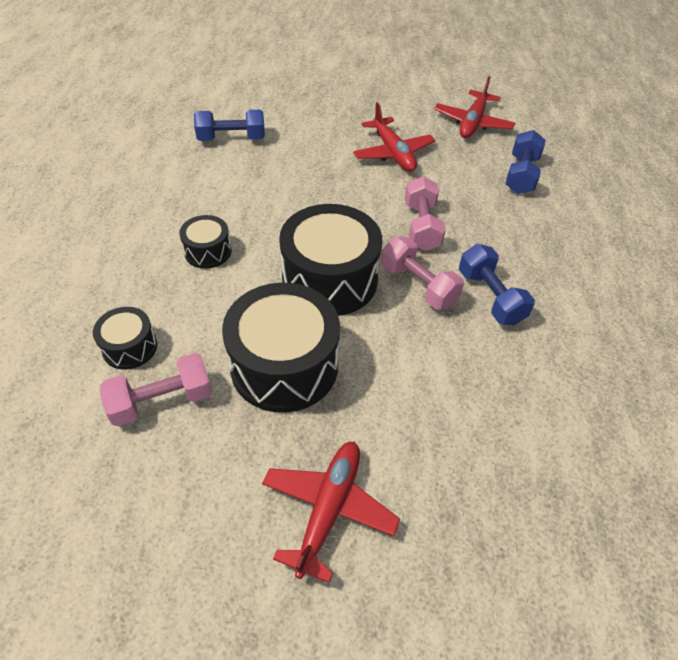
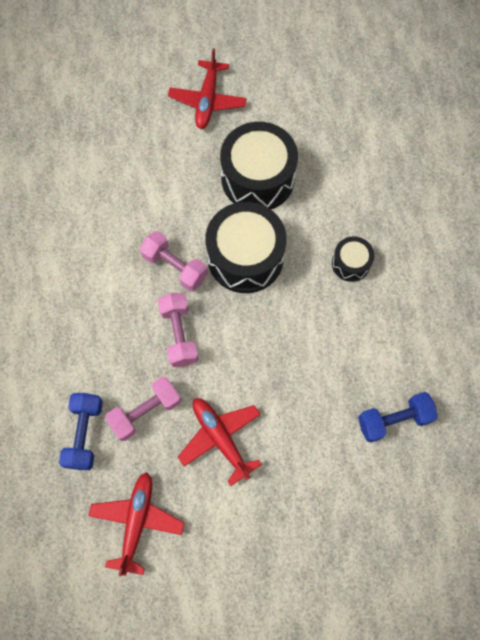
camera: 170 degrees right, 20 degrees up
(130, 347) = (365, 170): black drum -> none
(162, 401) = (325, 139): pink dumbbell -> pink dumbbell (145, 411)
(490, 297) = (117, 268): blue dumbbell -> none

